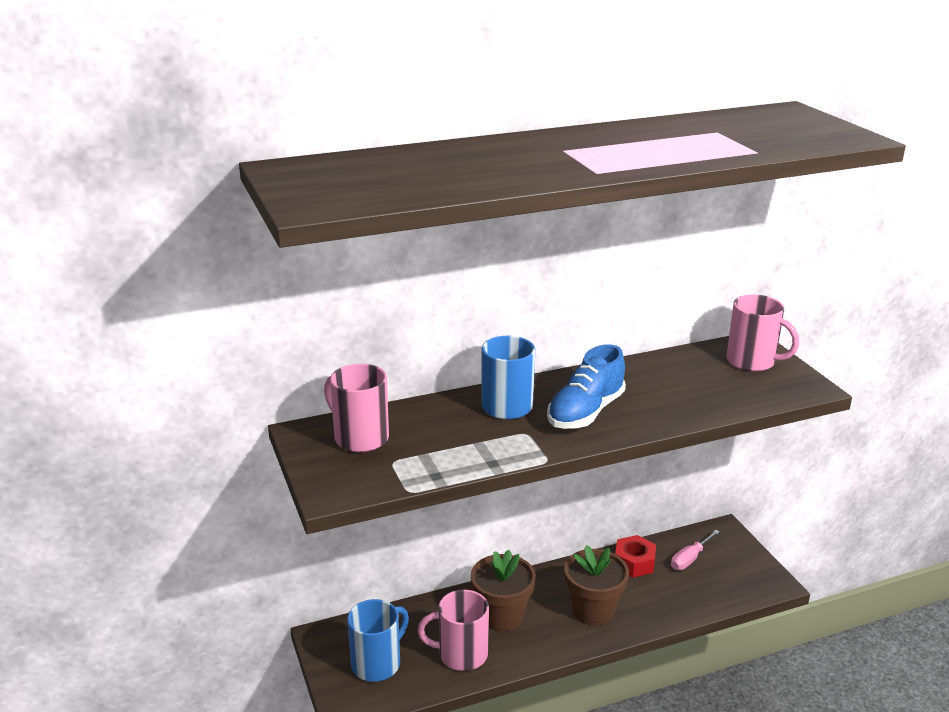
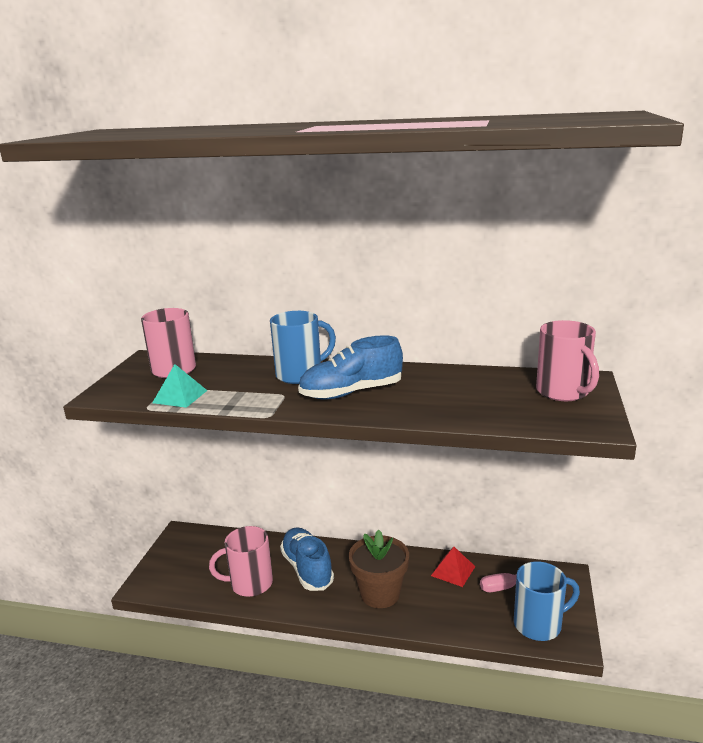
camera: 35 degrees right, 5 degrees down
(377, 663) = (192, 565): blue mug -> blue mug (539, 624)
(423, 467) = (180, 396): none -> turquoise pyramid
(461, 654) = (250, 584): pink mug -> pink mug turned 45 degrees counterclockwise
(502, 616) = (307, 569): brown flower pot -> blue shoe
(634, 563) = (453, 571): red nut -> red pyramid

